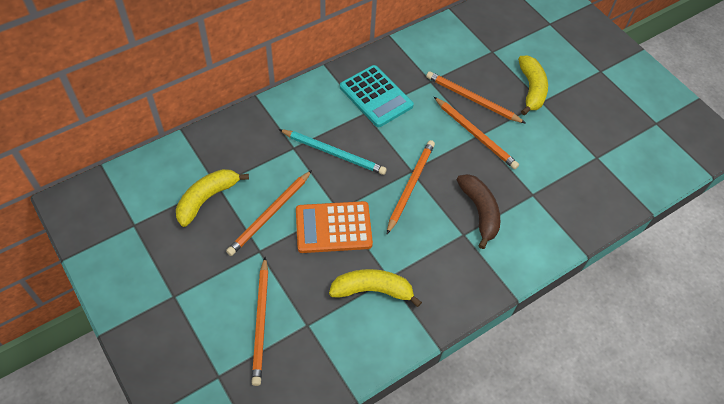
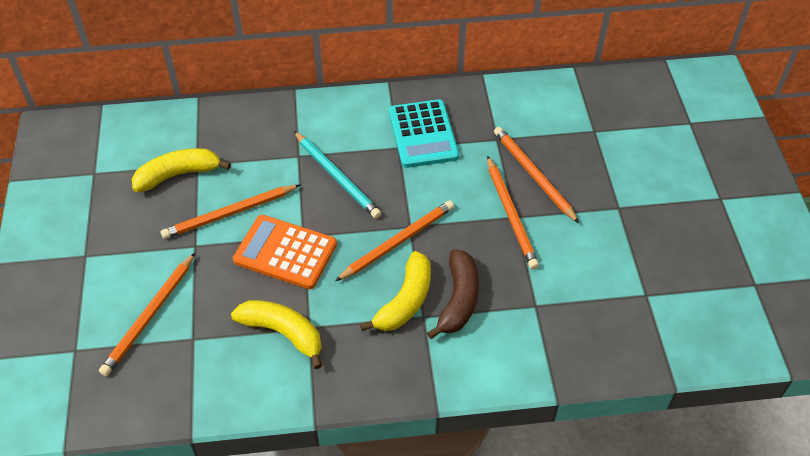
camera: 30 degrees right, 5 degrees down
(531, 89) = (614, 189): yellow banana -> yellow banana (405, 301)

